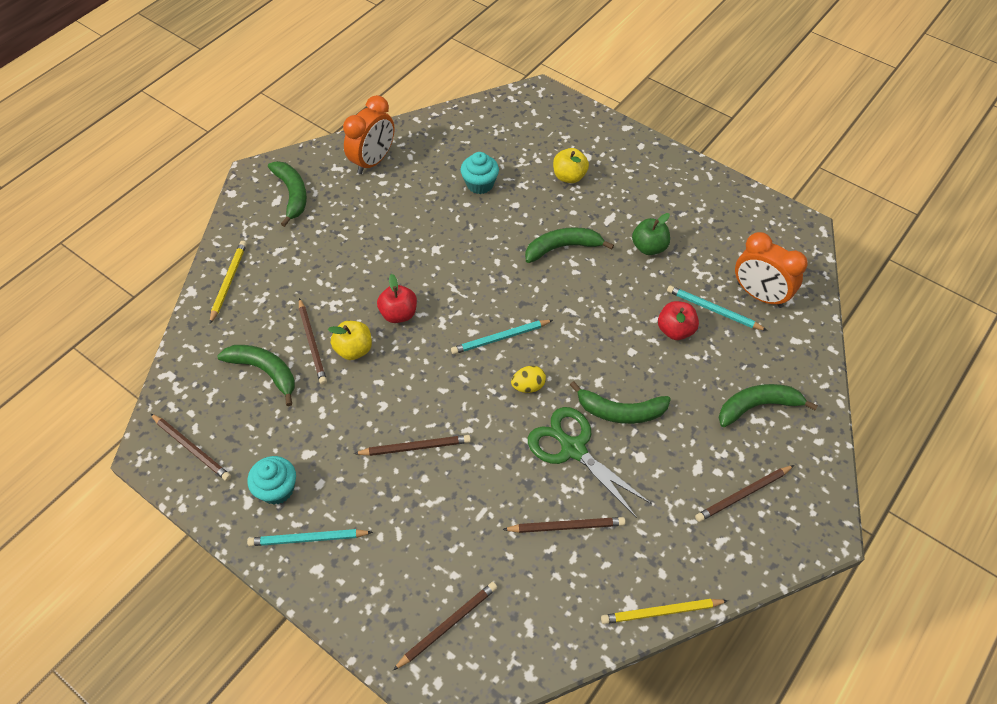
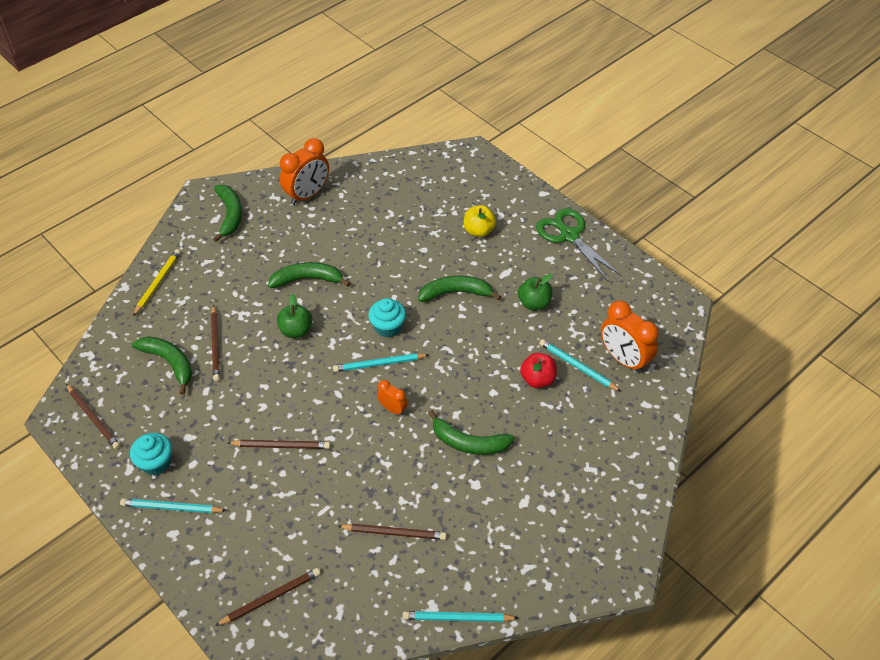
camera: 10 degrees right, 5 degrees down
(354, 349) = (250, 355): yellow apple -> none
(399, 314) = (296, 330): red apple -> green apple
(480, 184) = (396, 227): turquoise cupcake -> turquoise cupcake (388, 327)
(528, 386) = (392, 409): yellow egg -> orange clock
(573, 448) = (417, 468): green scissors -> green scissors (569, 235)
(661, 612) = (457, 618): yellow pencil -> turquoise pencil
(743, 495) = (558, 531): brown pencil -> none
(757, 406) = (594, 457): green banana -> green banana (307, 279)

